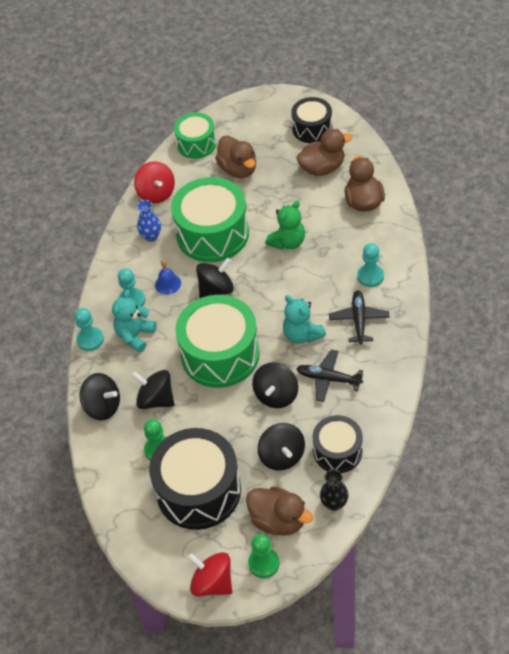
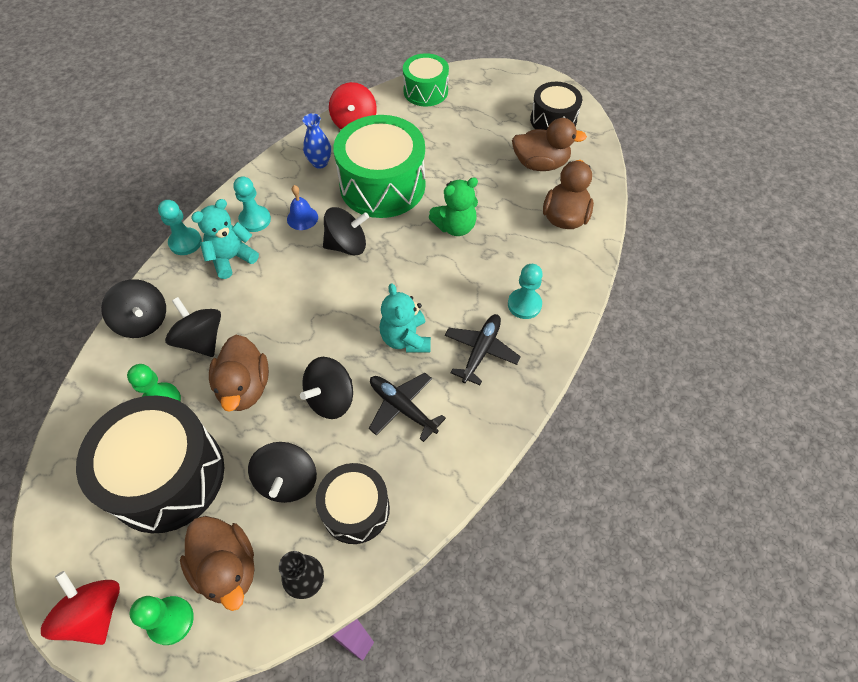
camera: 20 degrees right, 5 degrees up
(220, 354) = (302, 320): green drum -> none
(238, 169) = (451, 131): brown duck -> brown duck (245, 387)

